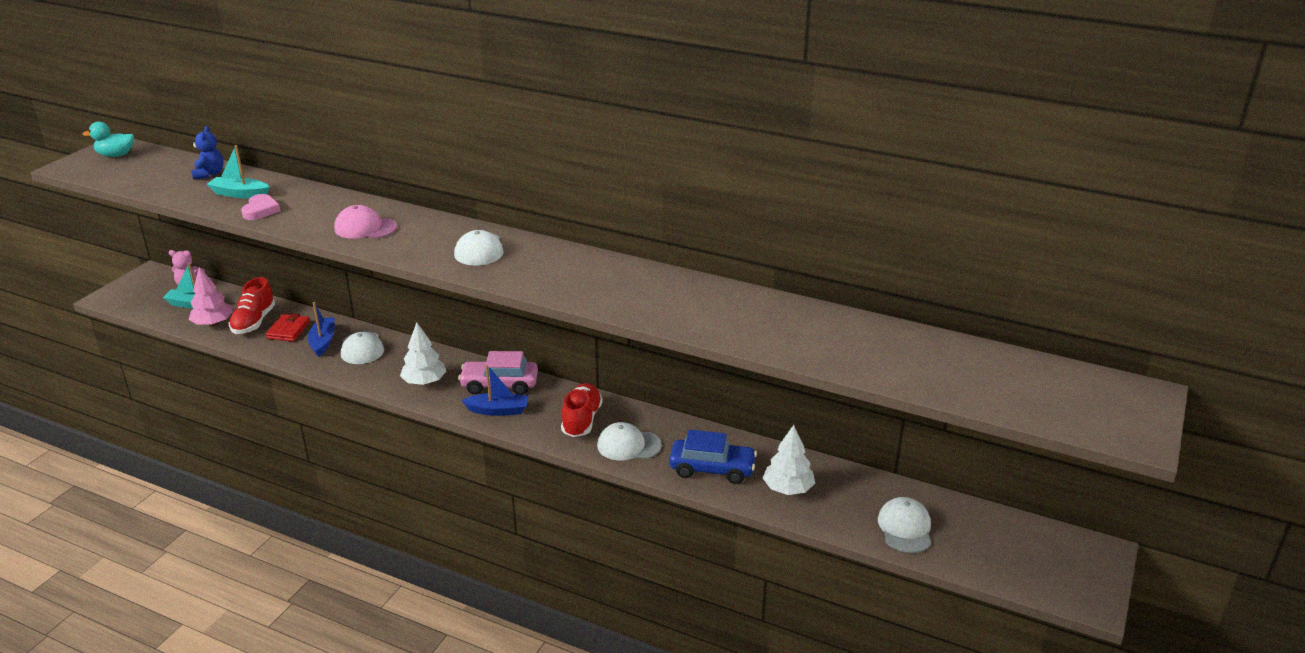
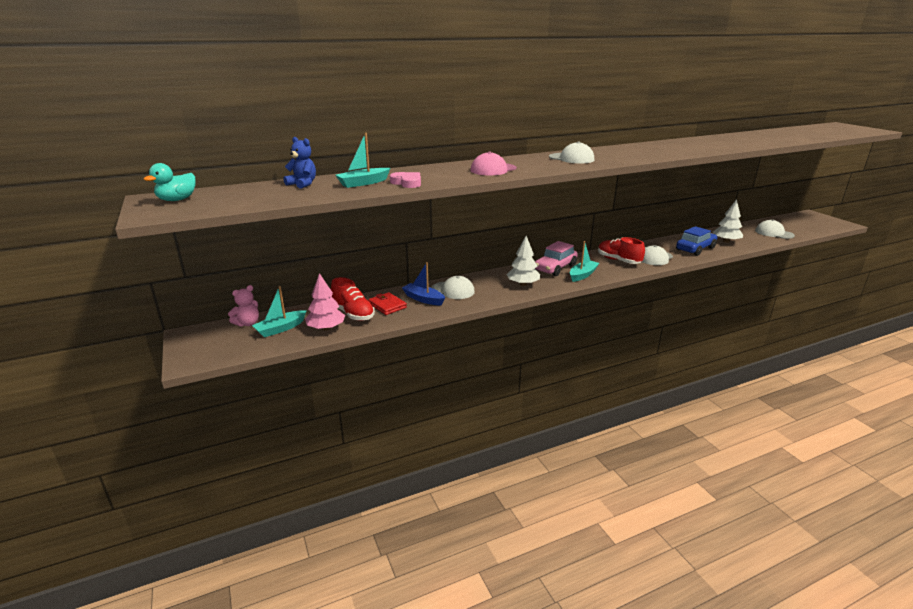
camera: 50 degrees left, 5 degrees down
(498, 410) = (582, 275): blue boat -> turquoise boat

